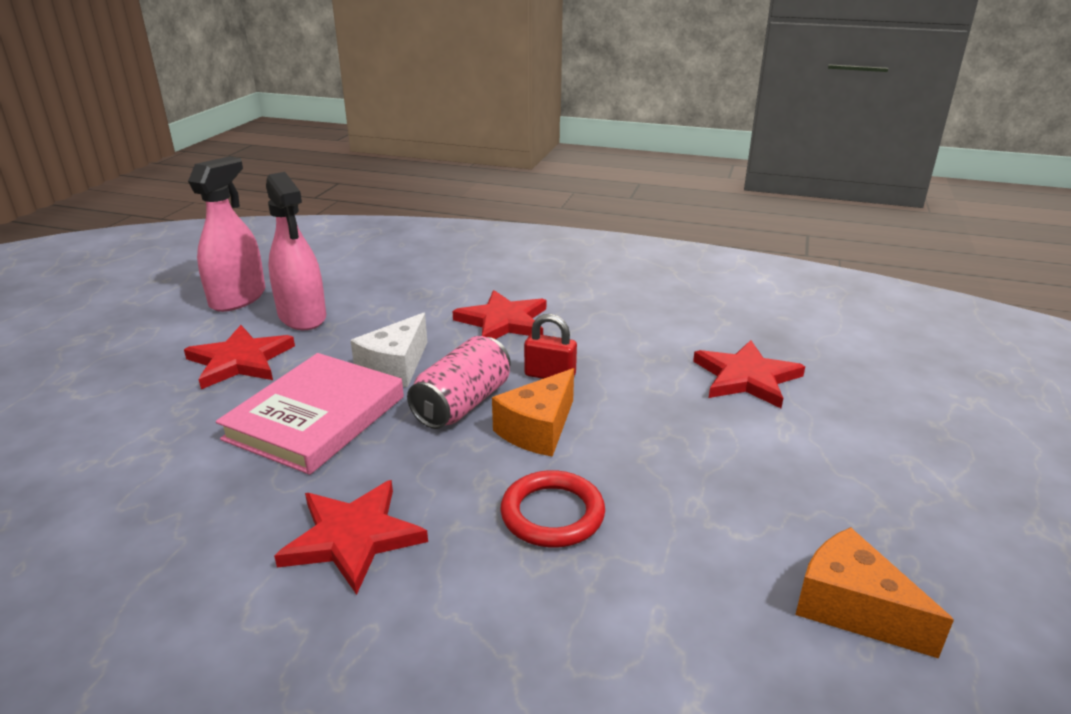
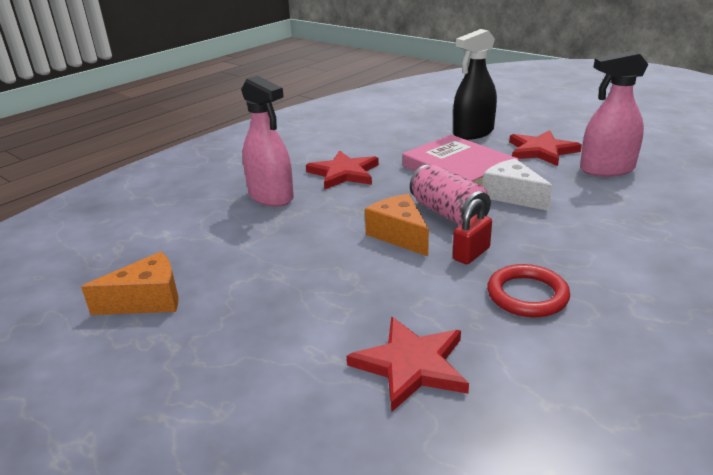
camera: 115 degrees right, 0 degrees up
(152, 427) = (473, 133): none -> black spray bottle
(238, 298) = (643, 150): pink spray bottle -> pink spray bottle (271, 196)
(503, 321) = (580, 249): red star -> none
(552, 514) = (313, 224): red ring -> red ring (527, 295)

